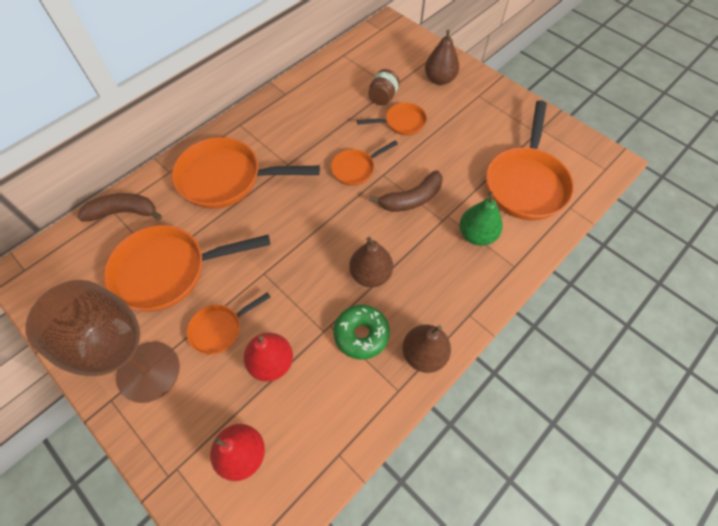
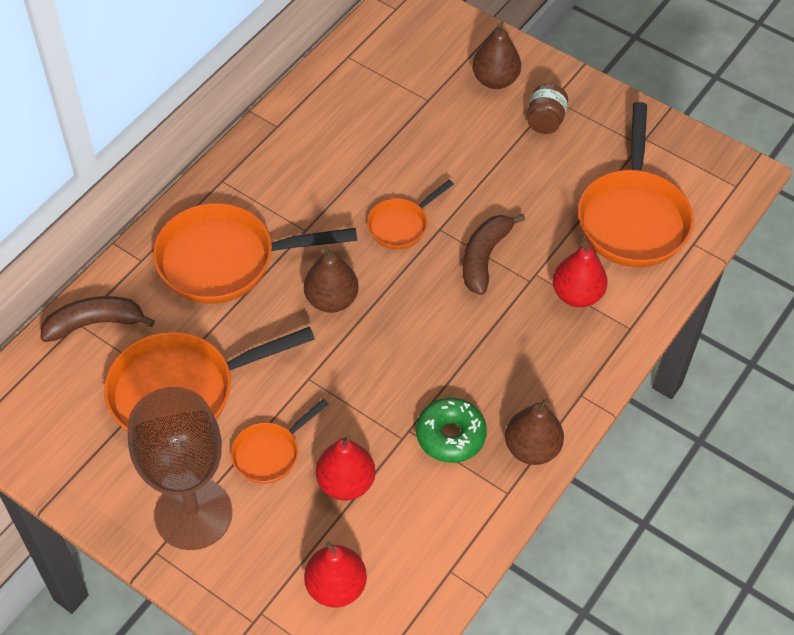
camera: 10 degrees left, 5 degrees down
(370, 274) = (448, 362): brown pear -> brown pear (331, 300)
(383, 97) = (419, 116): brown jar -> brown jar (545, 121)
(401, 123) = (452, 151): orange pan -> none
(411, 199) = (484, 257): brown banana -> brown banana turned 150 degrees clockwise
(476, 235) = (577, 294): green pear -> red pear

